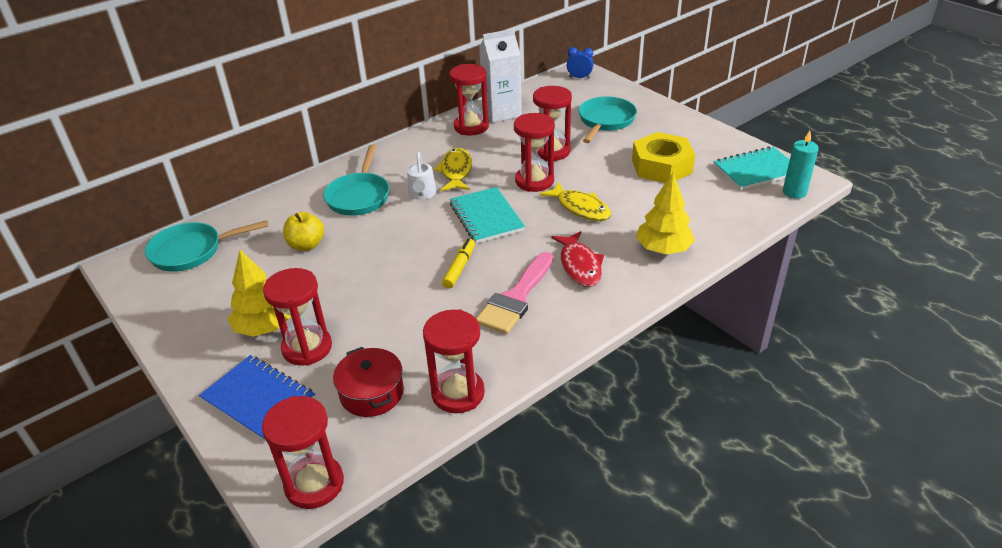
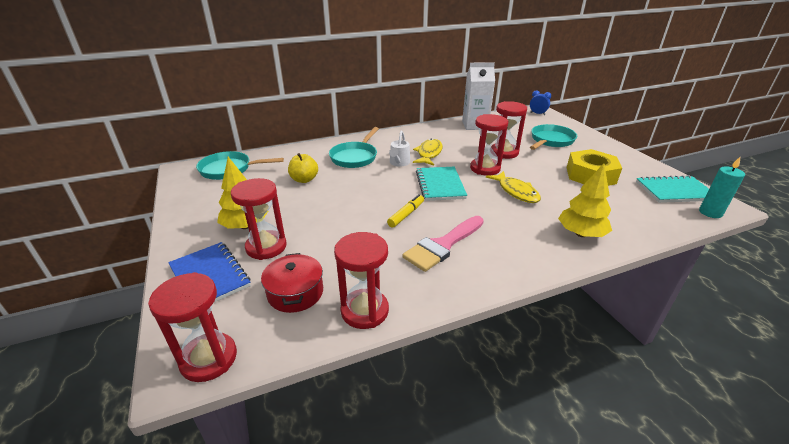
camera: 15 degrees right, 5 degrees down
(471, 127) = (450, 130): red hourglass -> none
(579, 265) = (504, 232): red fish -> none

